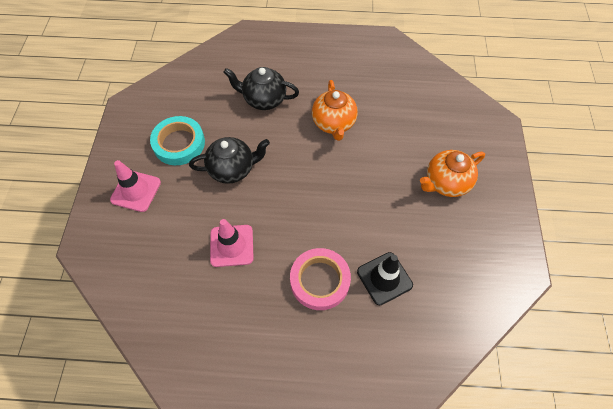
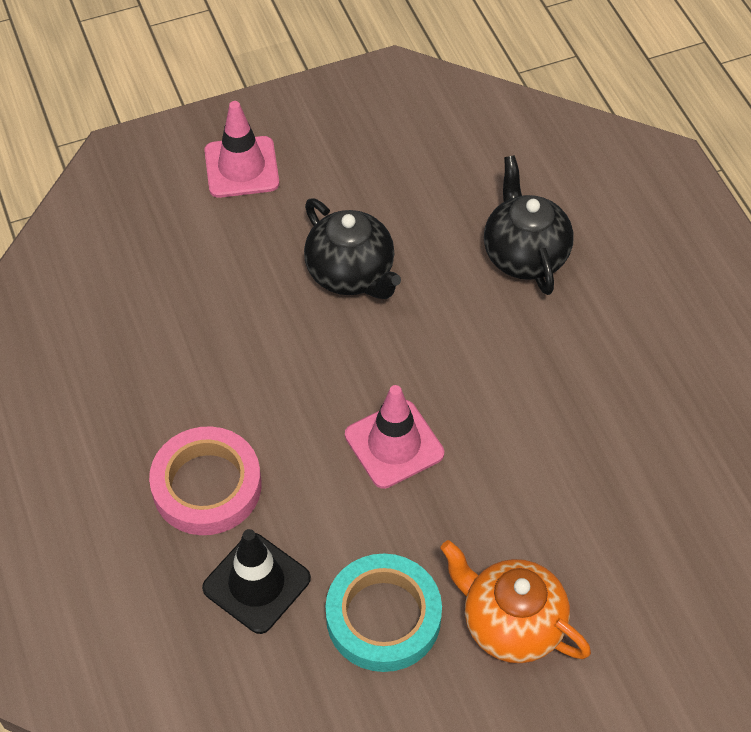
camera: 65 degrees right, 5 degrees down
(179, 143) = (359, 178): turquoise tape -> turquoise tape (383, 617)
(231, 245) = (210, 336): pink traffic cone -> pink traffic cone (394, 444)
(334, 124) = (537, 385): orange teapot -> none

